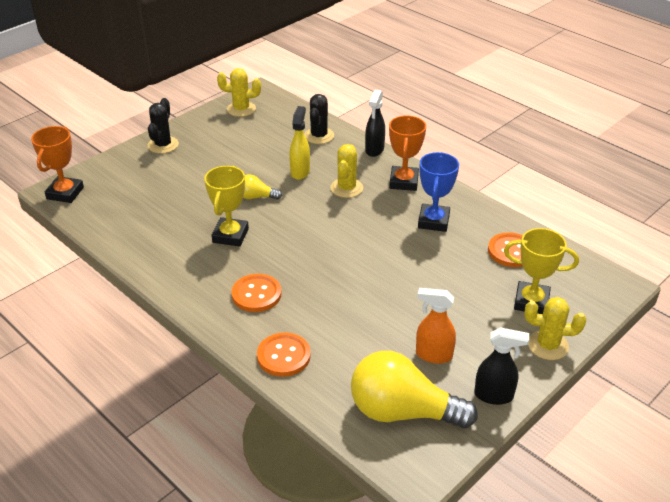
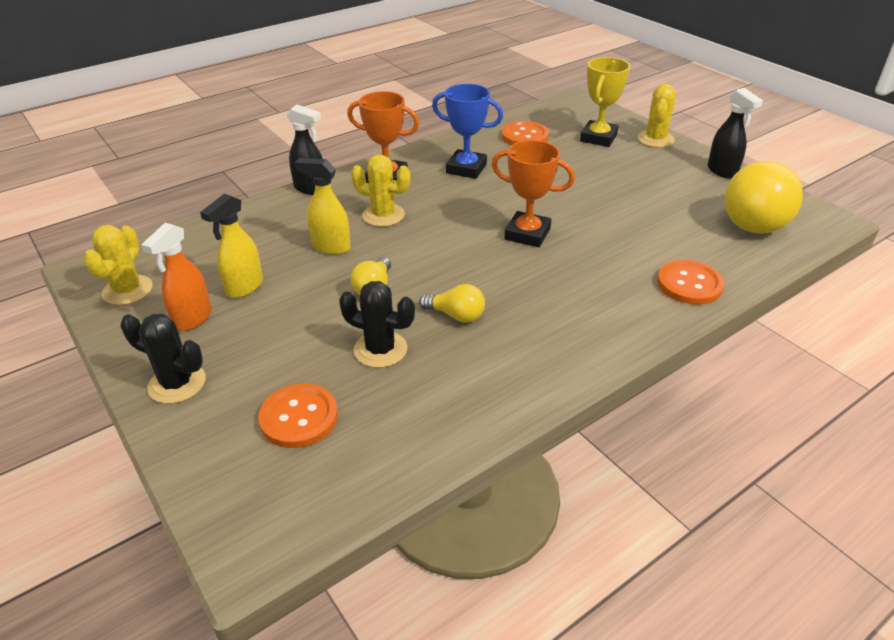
camera: 80 degrees left, 0 degrees up
(65, 193) = (265, 528): orange trophy -> orange trophy (527, 234)
(230, 235) = (456, 315): yellow trophy -> yellow light bulb
(249, 147) = (244, 287): none -> yellow spray bottle
(256, 294) = (582, 298): orange button -> orange button (299, 417)
(319, 136) = (253, 225): black cactus -> black cactus (380, 349)
(433, 355) = (675, 193): orange spray bottle -> orange spray bottle (192, 319)
(494, 396) = (722, 171): black spray bottle -> black spray bottle turned 135 degrees clockwise

